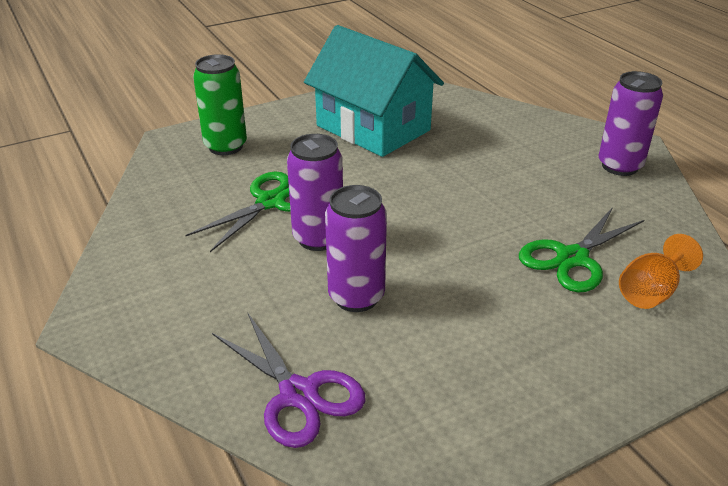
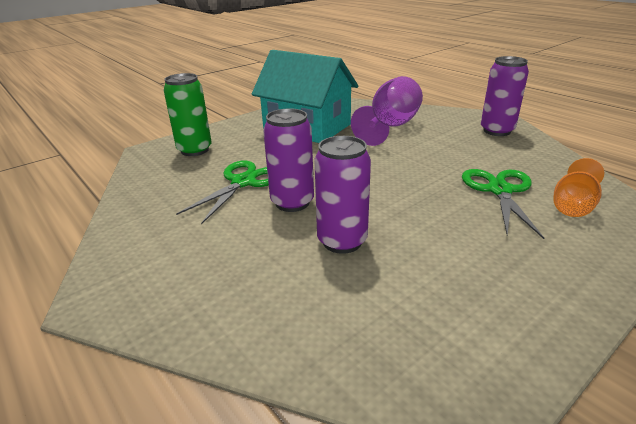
camera: 10 degrees left, 5 degrees down
(298, 394) = (321, 332): purple scissors -> none
(481, 141) = (390, 127): none -> purple goblet
(572, 258) = (500, 190): green scissors -> green scissors turned 150 degrees clockwise

